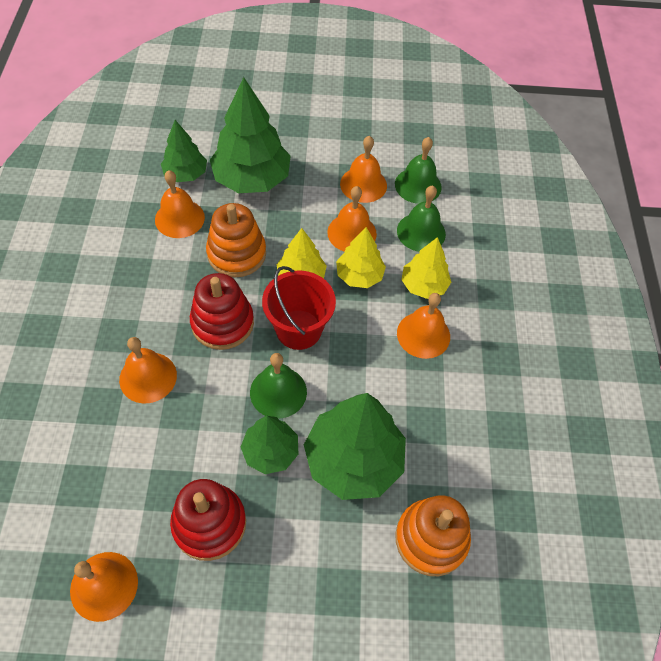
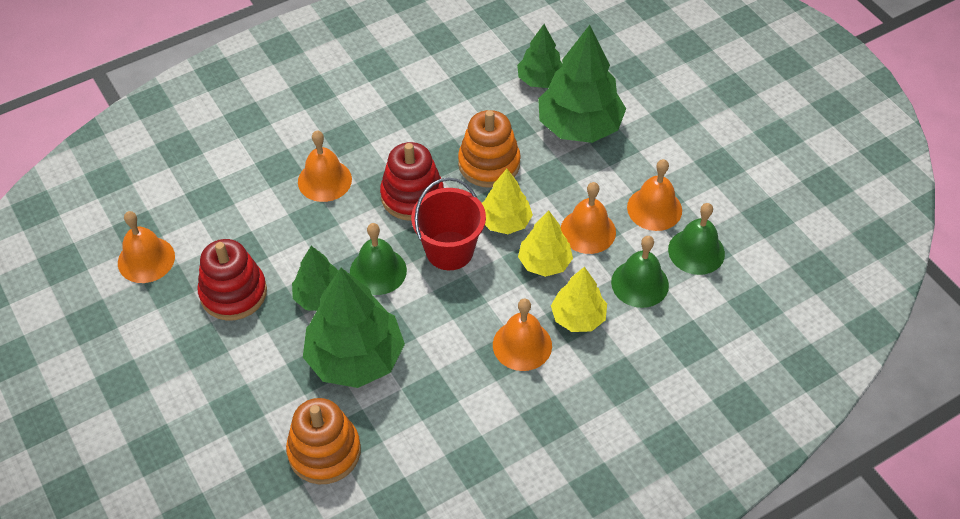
camera: 60 degrees right, 5 degrees down
(179, 218) = (490, 105): orange bell -> none

